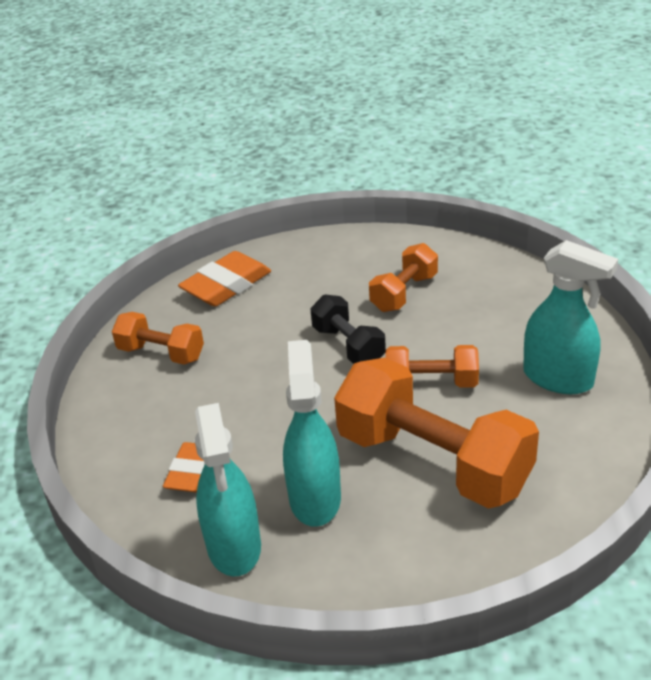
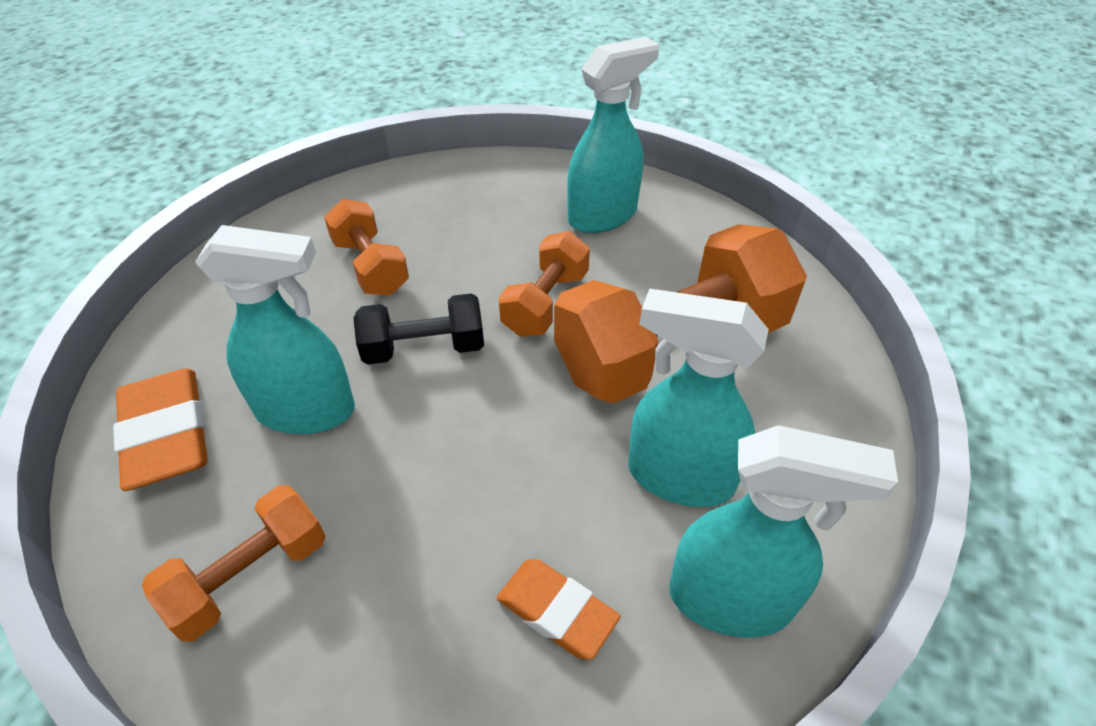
camera: 70 degrees left, 10 degrees up
(270, 323) = (307, 410): none -> turquoise spray bottle

